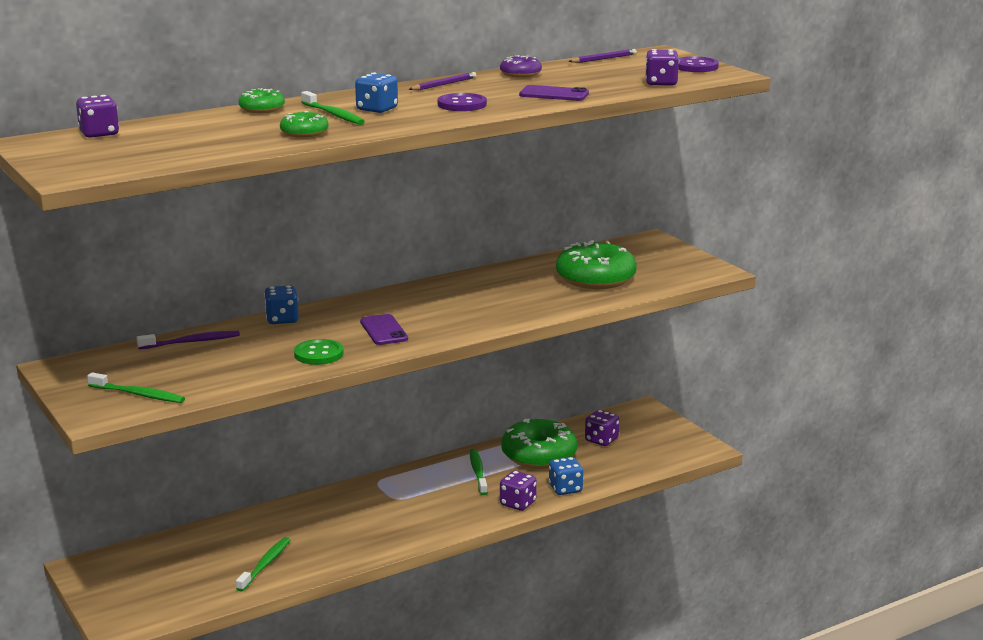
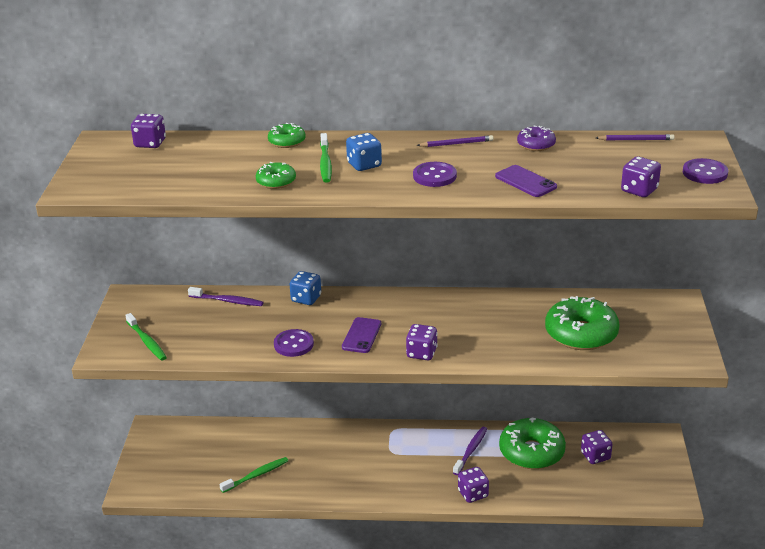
camera: 35 degrees right, 10 degrees up
(318, 354) = (293, 344): green button -> purple button
(464, 327) = (421, 353): none -> purple dice
(478, 472) = (471, 450): green toothbrush -> purple toothbrush
(565, 489) = (522, 494): blue dice -> none

